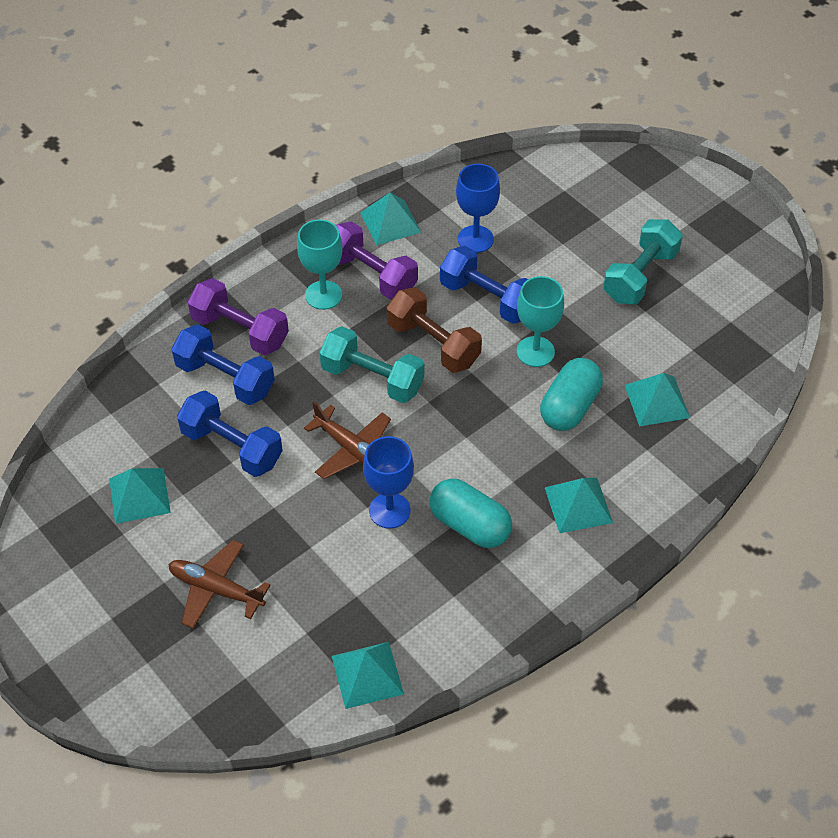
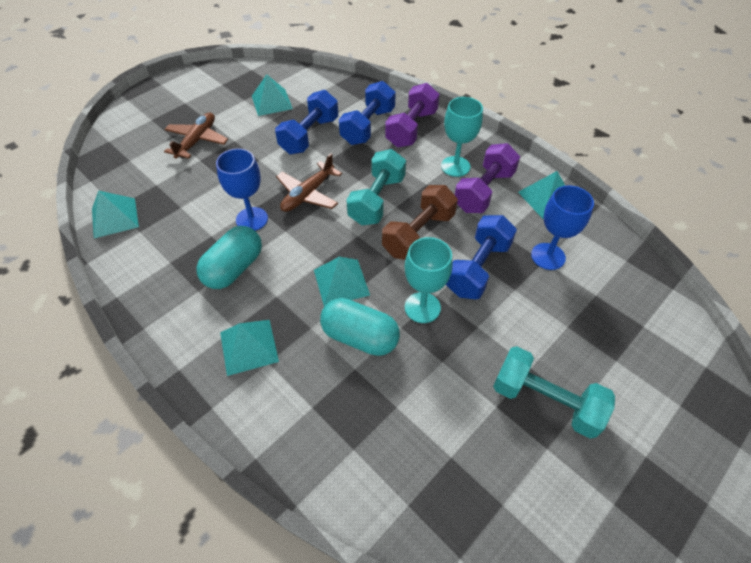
camera: 85 degrees right, 0 degrees up
(657, 401) = (374, 417): turquoise pyramid -> turquoise pyramid (341, 282)

